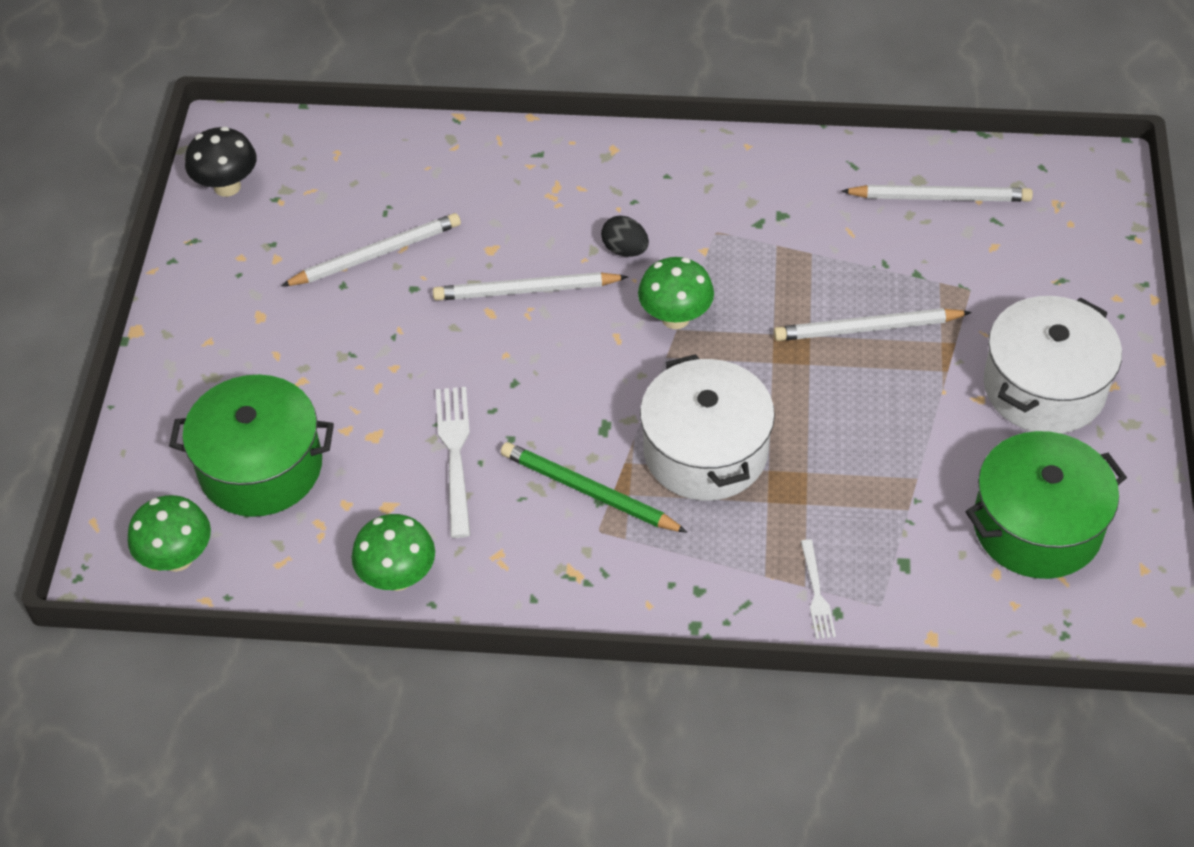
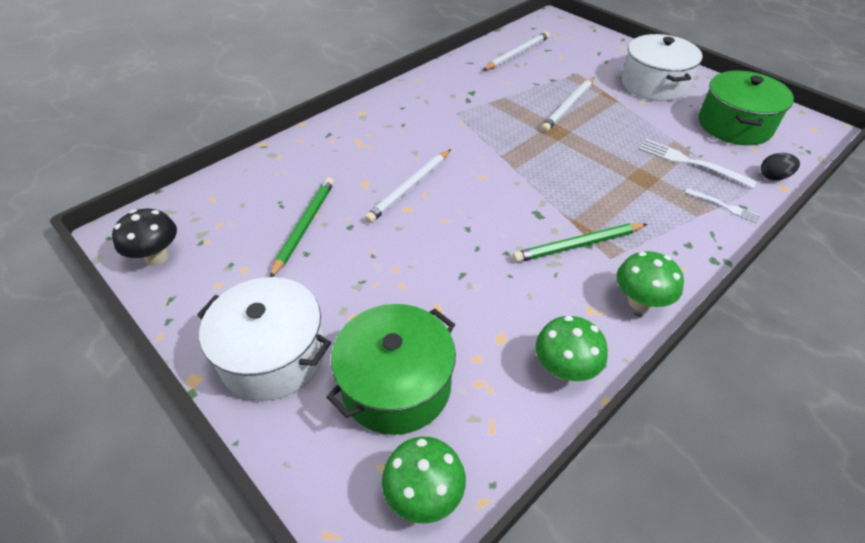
camera: 50 degrees left, 5 degrees down
(375, 255) = (304, 227): white pencil -> green pencil
(455, 454) = (492, 282): white fork -> white fork (690, 162)
(625, 250) = (429, 143): black egg -> black egg (773, 177)
(675, 318) = (493, 152): green mushroom -> green mushroom (640, 302)
(705, 451) = (592, 190): white pot -> white pot (273, 355)

